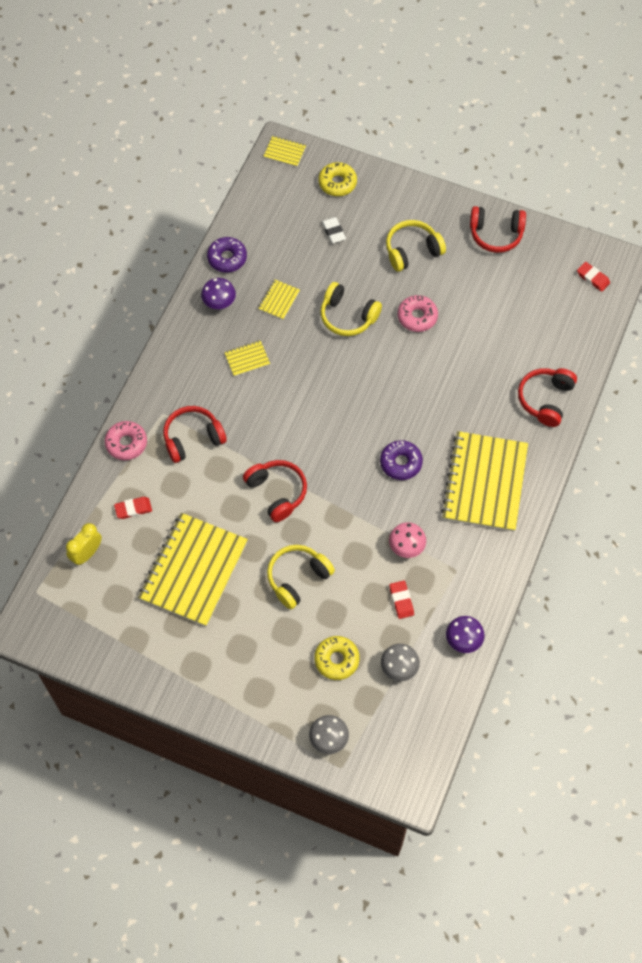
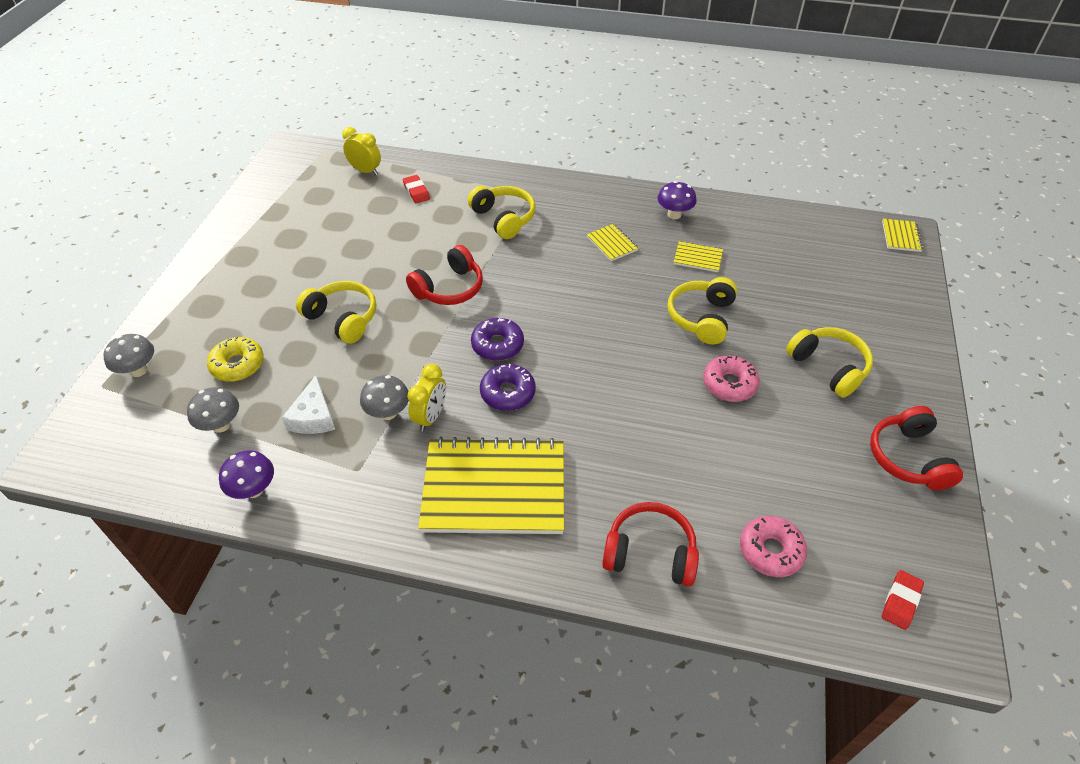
camera: 80 degrees right, 15 degrees down
(126, 443) = (488, 177): pink donut -> pink donut (770, 551)
(193, 438) = (504, 218): red headphones -> yellow headphones
(193, 571) = (350, 240): yellow notebook -> none
(227, 258) = (733, 212): purple donut -> purple donut (497, 345)
(333, 231) = (815, 290): white eraser -> none
(337, 183) = (887, 285): yellow donut -> none
(401, 600) = (313, 416): red eraser -> white cheese
(406, 547) = (388, 413): pink mushroom -> grey mushroom
(415, 518) = (430, 417): none -> yellow clock

